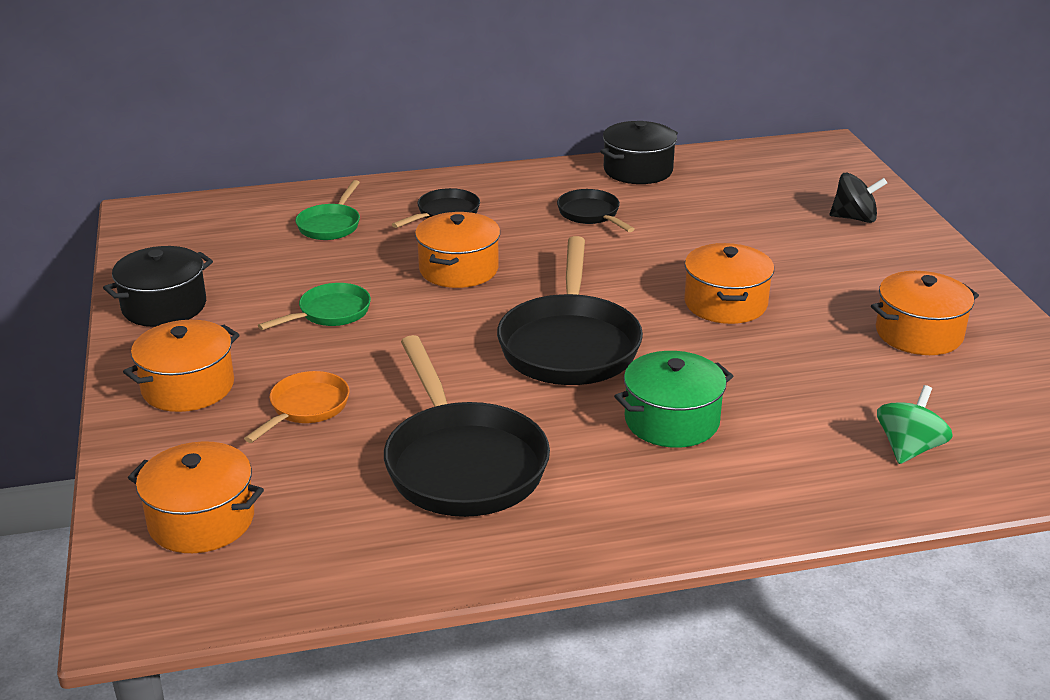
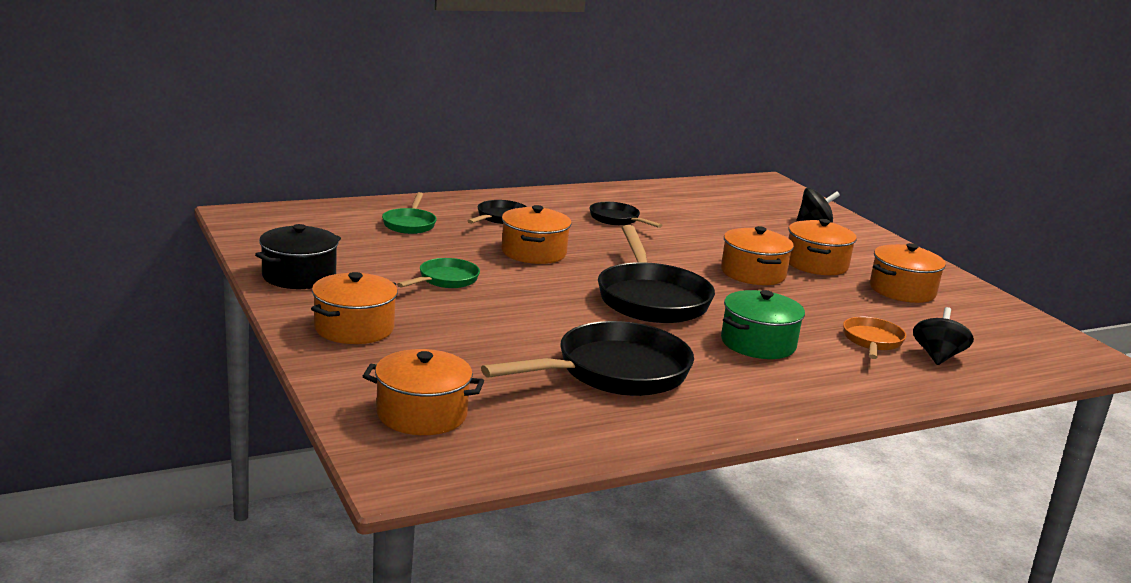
camera: 15 degrees left, 10 degrees down
(306, 408) = (464, 340): orange pan -> orange pan (872, 341)
(462, 463) = (614, 372): black pan -> black pan turned 90 degrees counterclockwise
(638, 170) = (636, 193): black pot -> none
(820, 288) = (816, 264): none -> orange pot
(909, 449) = (937, 357): green spinning top -> black spinning top

